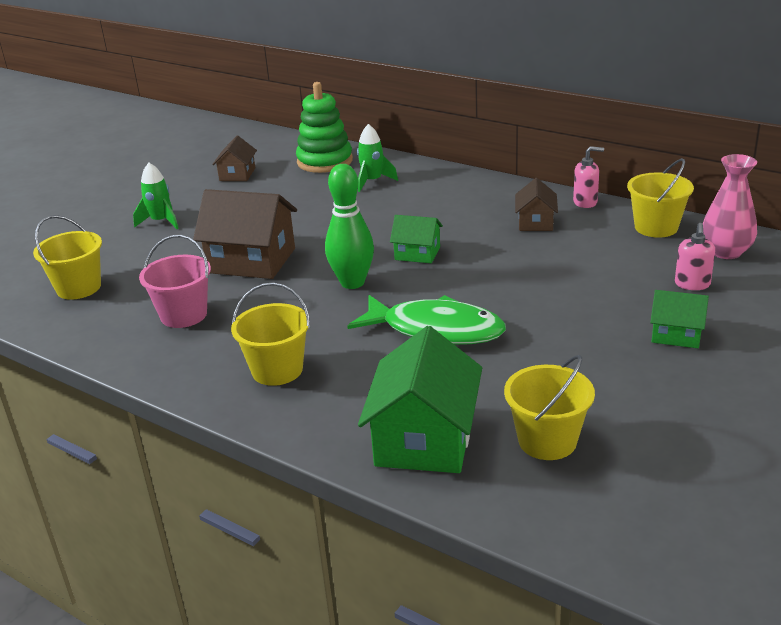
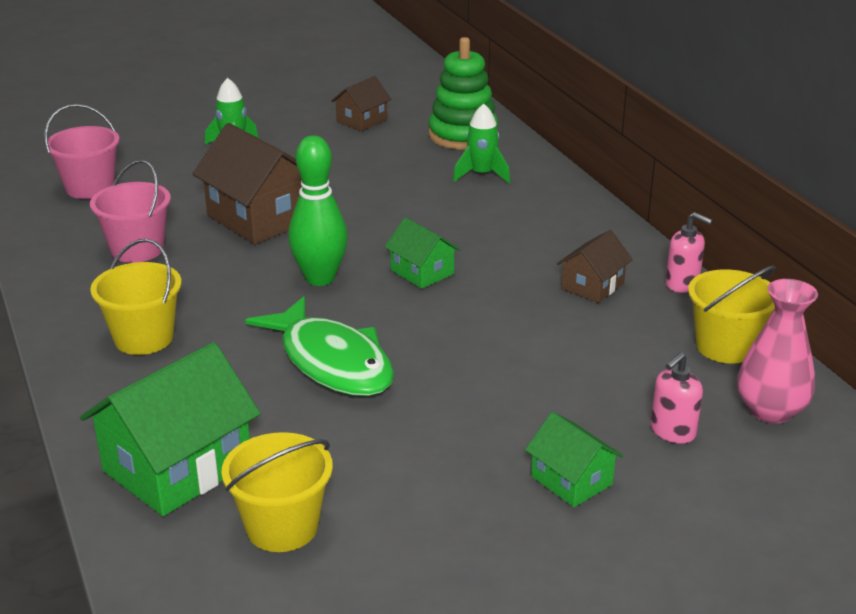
camera: 30 degrees right, 0 degrees up
(79, 288) = (90, 188): yellow bucket -> pink bucket

